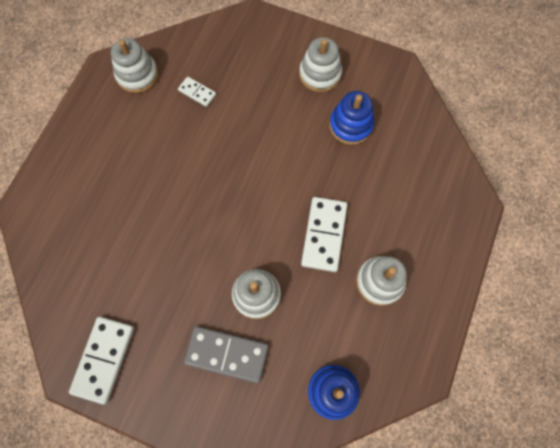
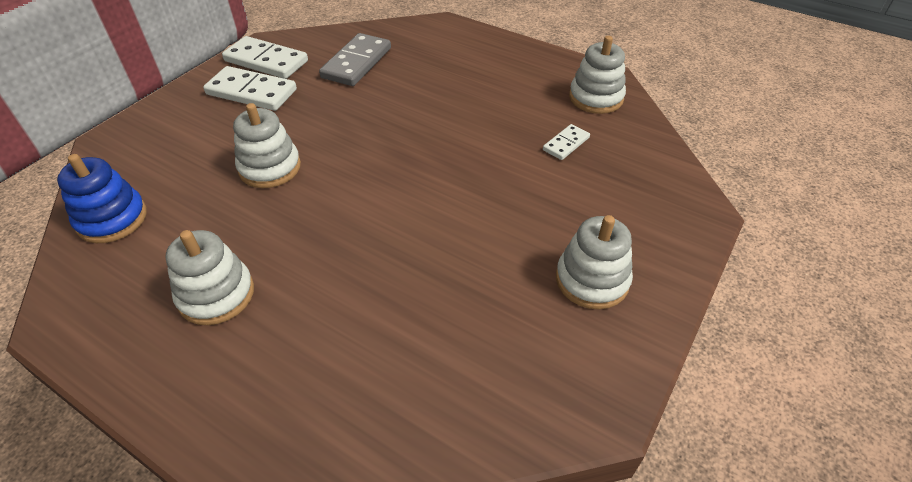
camera: 100 degrees right, 25 degrees down
(227, 354) = (216, 138): grey domino -> grey domino (356, 63)
(324, 235) = (316, 242): white domino -> white domino (251, 92)
(351, 125) = (487, 306): blue stacking toy -> none

